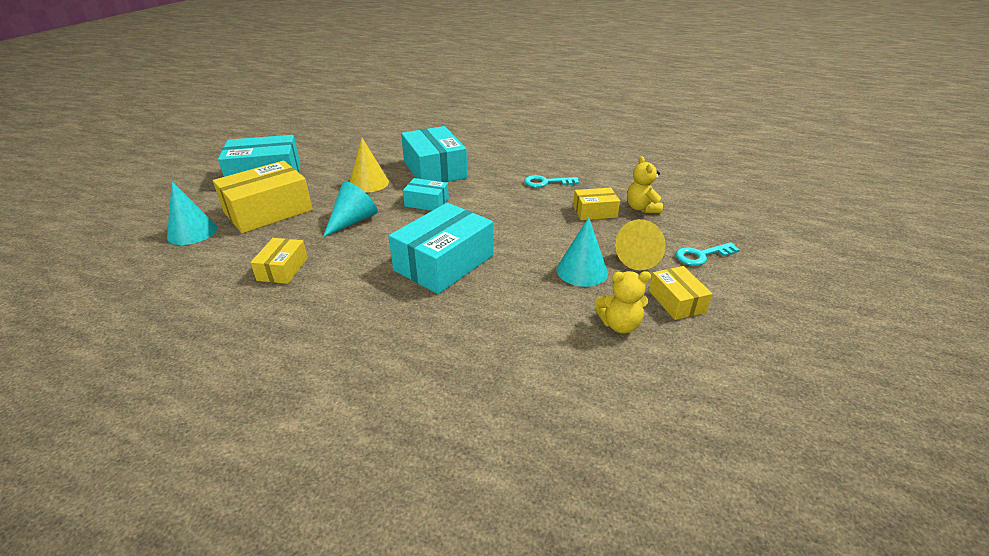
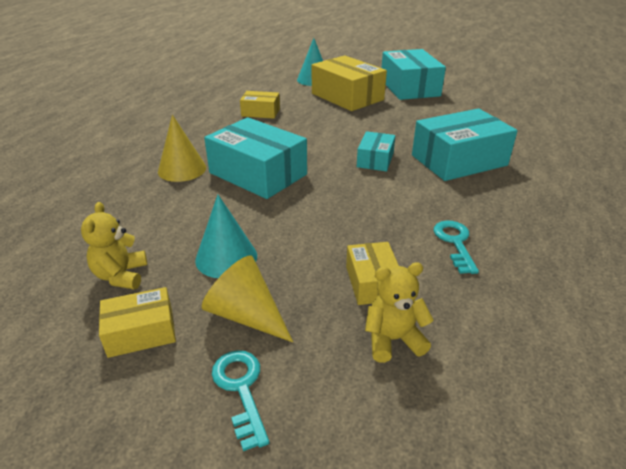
camera: 90 degrees right, 0 degrees up
(353, 221) = (333, 129): turquoise cone -> none
(369, 183) = (410, 129): yellow cone -> yellow cone (182, 169)

